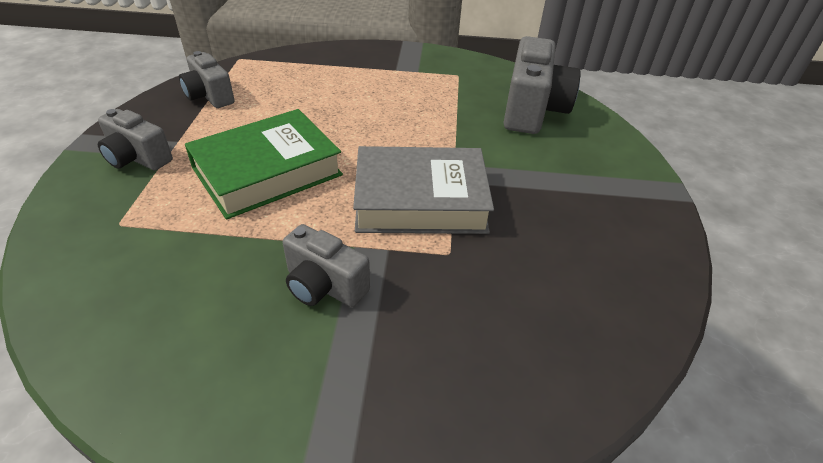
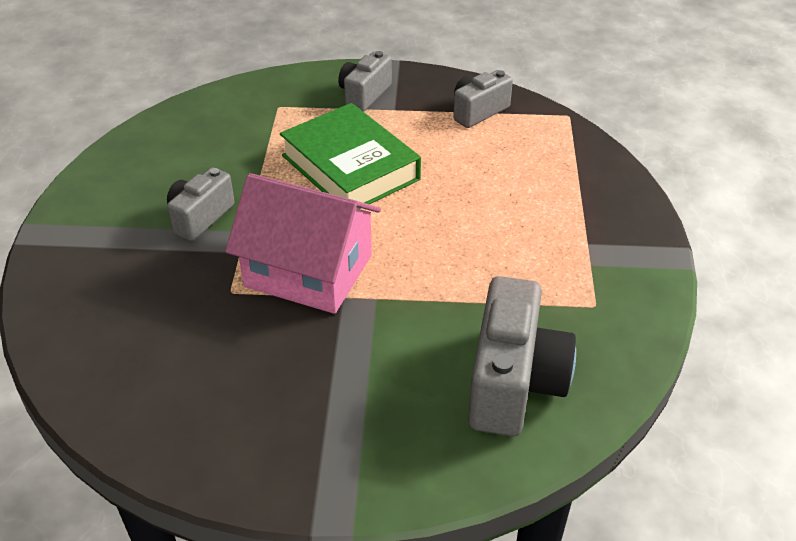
camera: 90 degrees right, 0 degrees up
(420, 200) = (308, 271): grey book -> pink house
(532, 110) = (513, 382): grey camera -> grey camera turned 90 degrees counterclockwise

